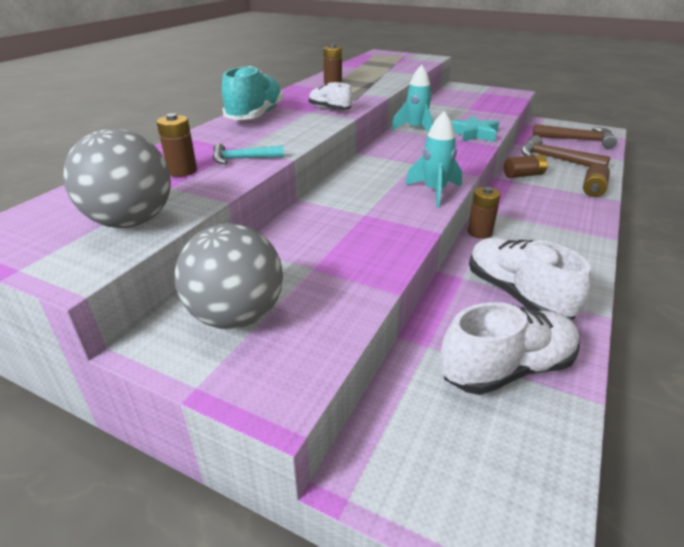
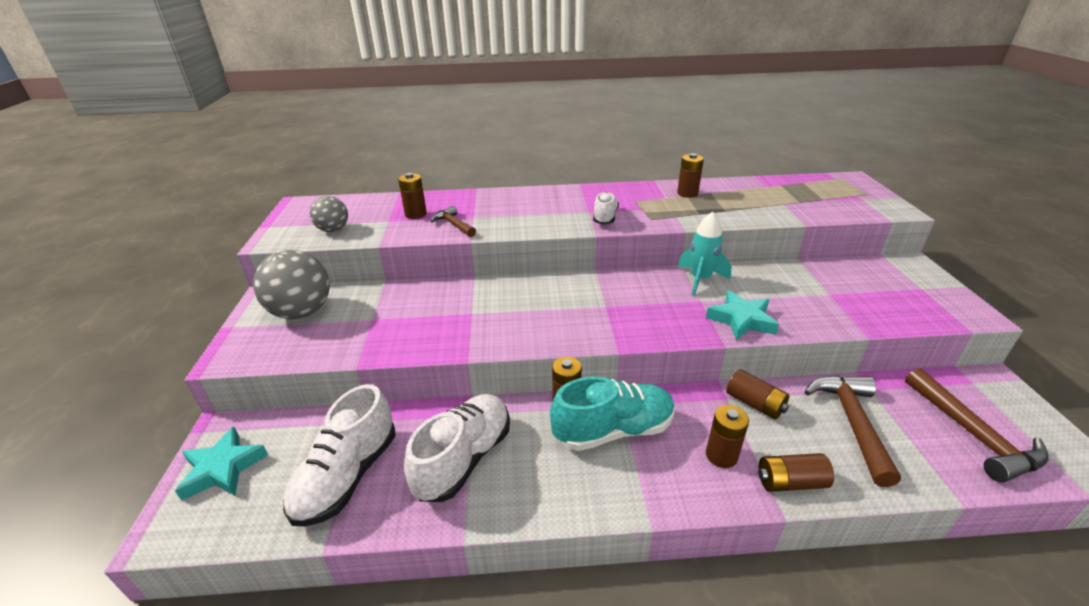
camera: 60 degrees right, 0 degrees up
(131, 222) = (333, 230): grey ball -> grey ball, size x0.58
(242, 159) = (453, 224): turquoise hammer -> brown hammer
(255, 116) = (548, 196): turquoise shoe -> turquoise shoe (613, 430)
(434, 192) = (548, 336): turquoise rocket -> none
(441, 479) = (223, 468): none -> turquoise star
(506, 369) = (347, 476): white shoe -> white shoe turned 75 degrees clockwise
(563, 199) = (721, 455): none -> brown battery

